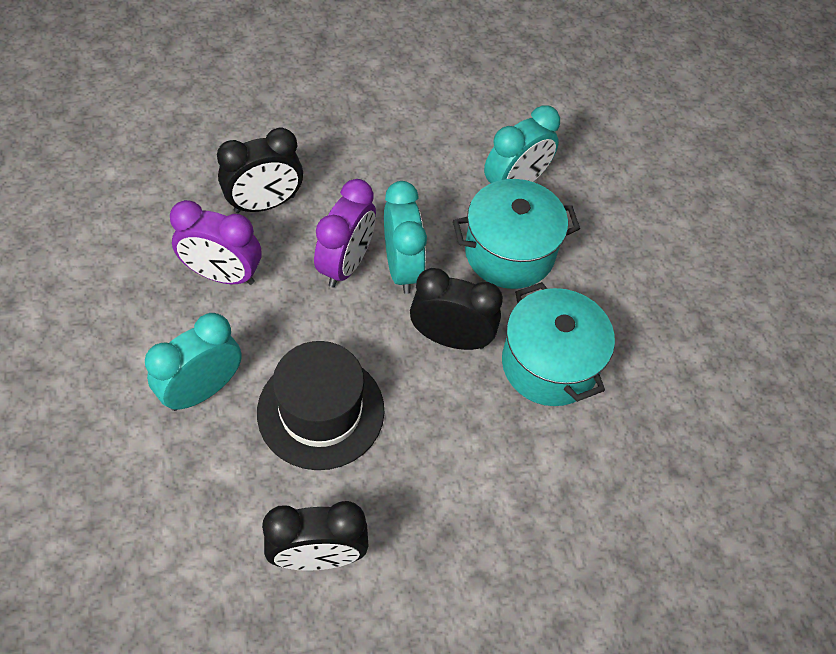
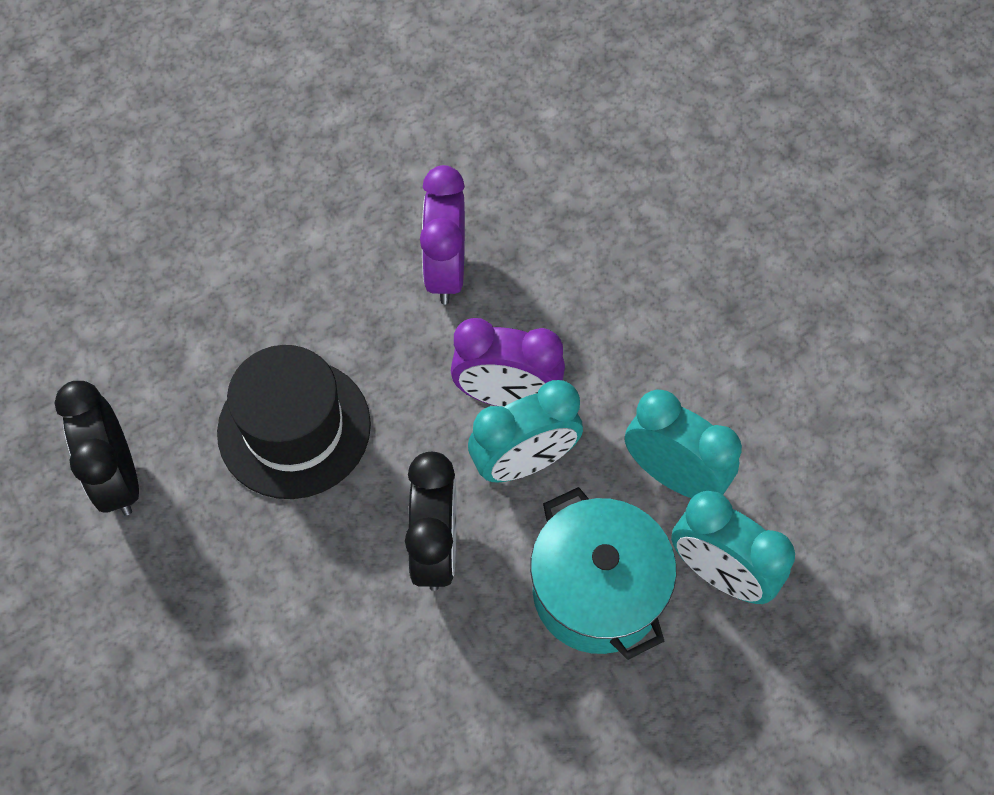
camera: 80 degrees right, 5 degrees up
(202, 390) = (290, 302): turquoise clock -> turquoise clock (673, 475)
(265, 204) = (564, 280): black clock -> none
(549, 364) = (433, 681): turquoise pot -> none

